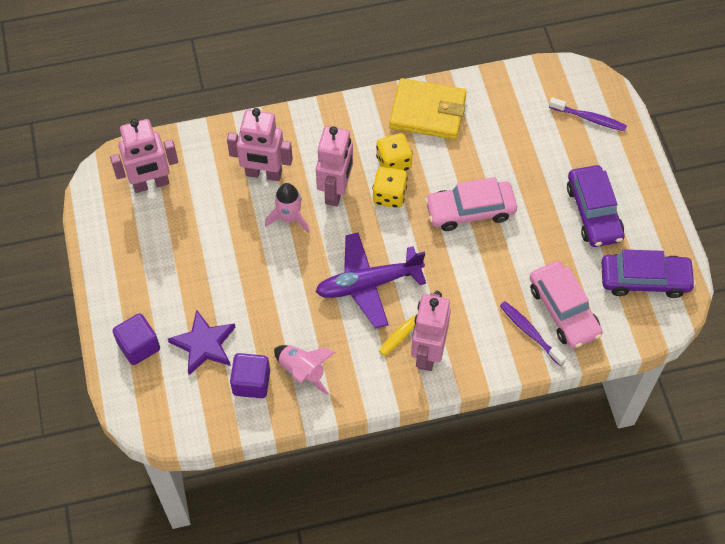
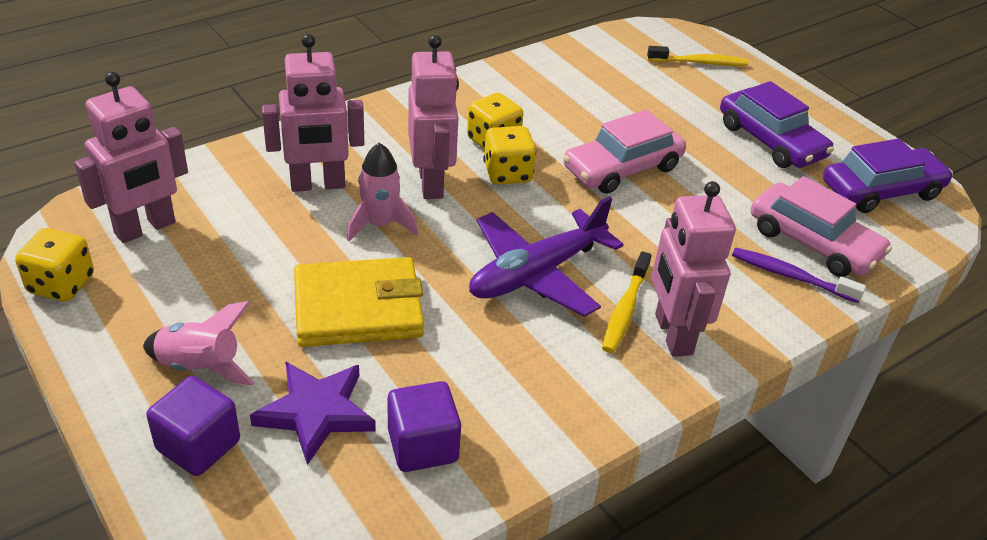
camera: 25 degrees left, 20 degrees down
(95, 215) = (61, 284): none -> yellow dice
(302, 371) = (499, 407): pink rocket -> pink rocket (200, 366)
(428, 112) = (507, 88): yellow wallet -> yellow wallet (358, 307)
(589, 118) = (700, 63): purple toothbrush -> yellow toothbrush

